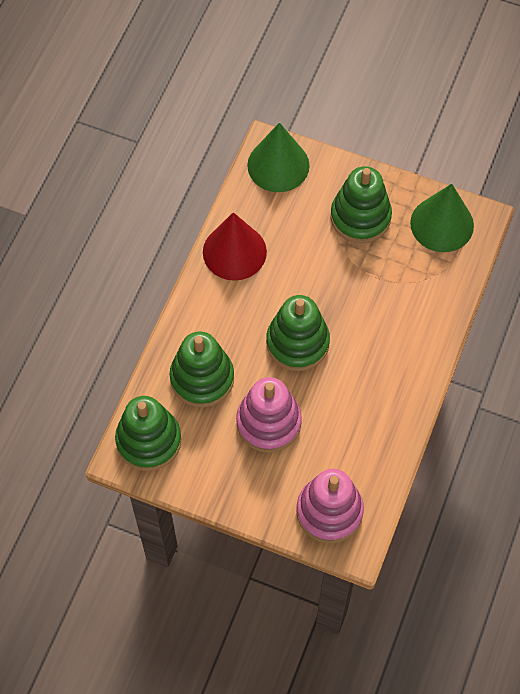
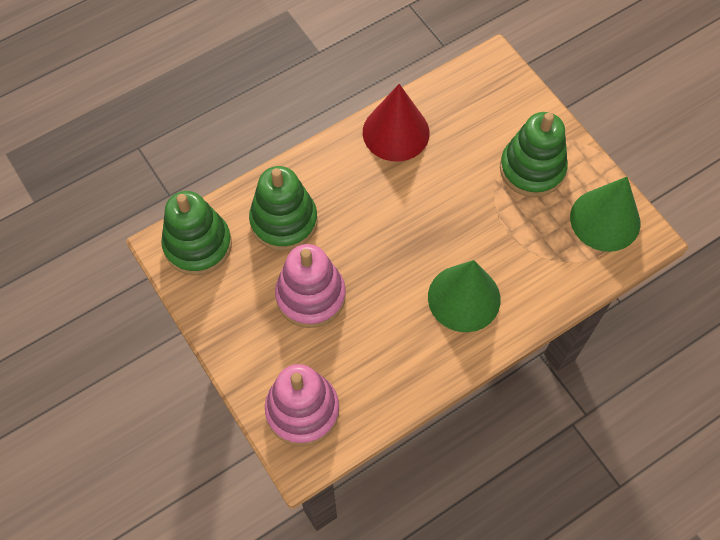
camera: 35 degrees right, 0 degrees up
(278, 165) = (491, 82): green cone -> green cone (464, 298)
(297, 343) = (390, 243): green stacking toy -> none

